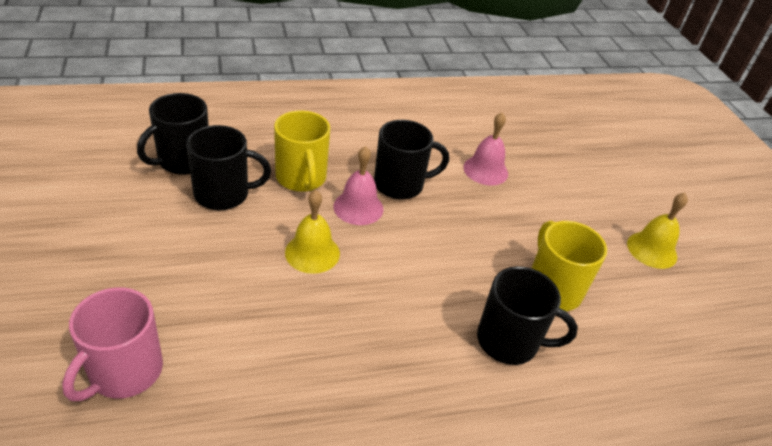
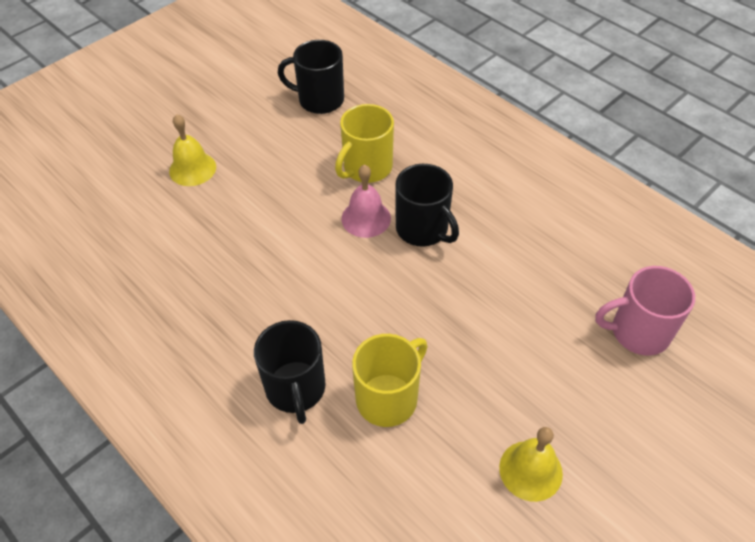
camera: 65 degrees right, 10 degrees up
(124, 372) = (115, 193): pink mug -> pink mug (638, 332)
(223, 194) = (305, 140): black mug -> none
(312, 253) = (289, 219): yellow bell -> yellow bell (192, 169)
(485, 170) = (511, 278): pink bell -> none

